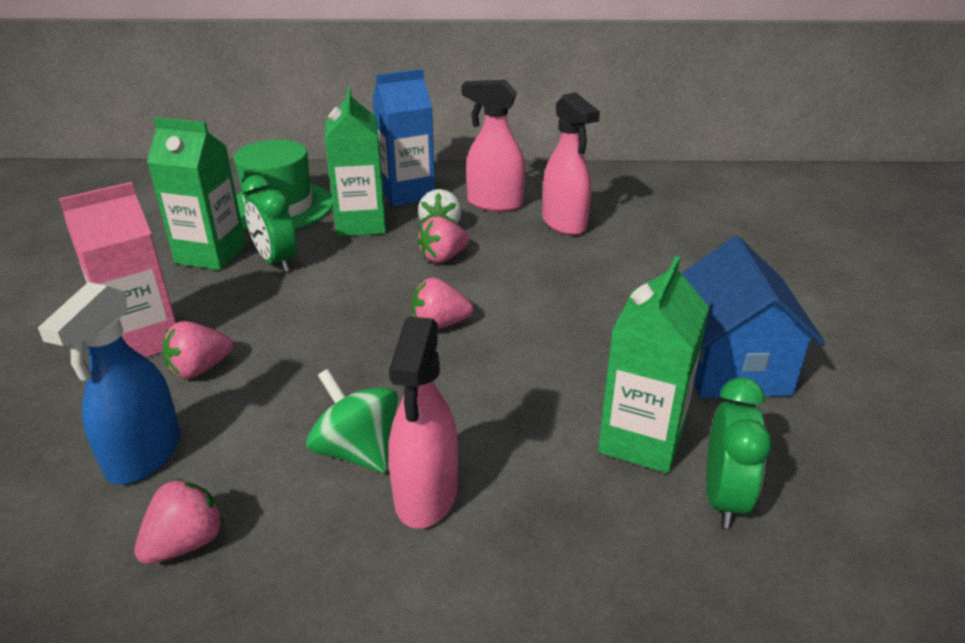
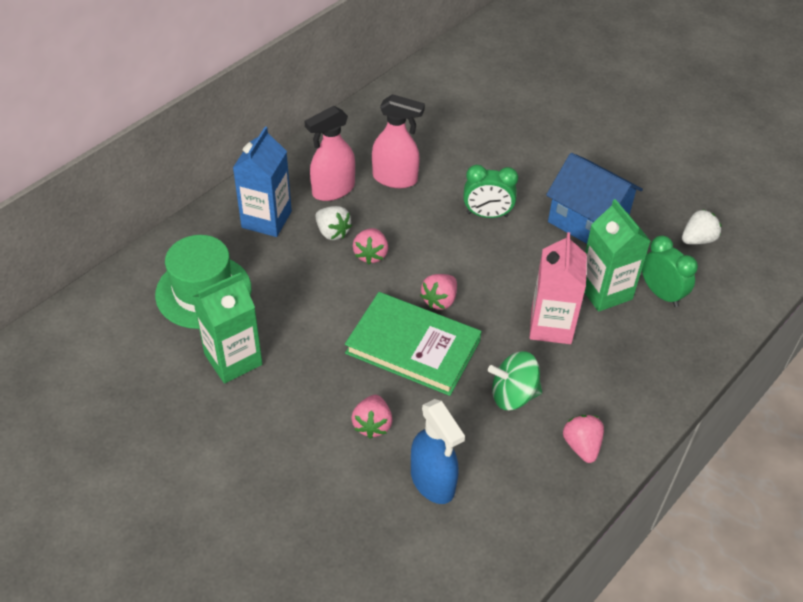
camera: 50 degrees left, 15 degrees up
(143, 341) = (311, 438): pink carton -> pink carton (551, 326)
(186, 543) = (518, 491): pink strawberry -> pink strawberry (581, 446)
(276, 261) = (283, 332): green clock -> green clock (487, 214)
(348, 340) = (413, 347): none -> green book
(361, 224) = (282, 265): green carton -> none
(426, 495) = (568, 388): pink spray bottle -> none
(884, 481) = (697, 239): none -> white strawberry

